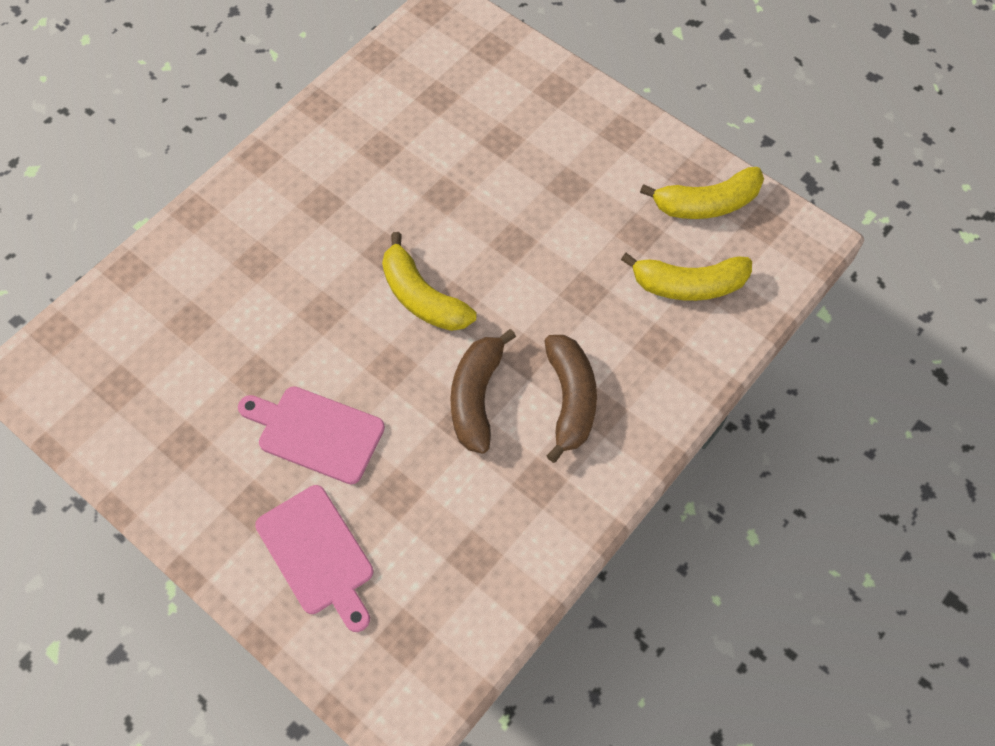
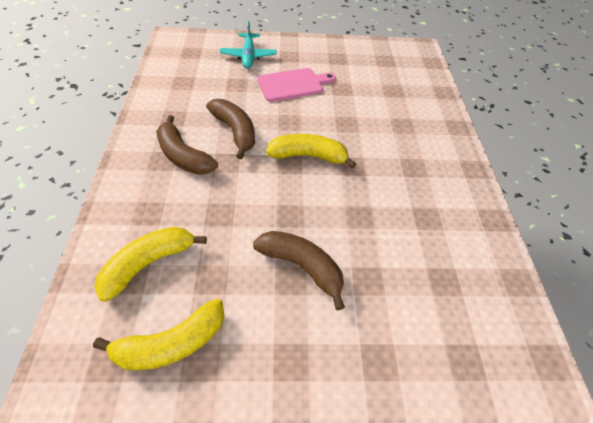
camera: 135 degrees right, 10 degrees down
(318, 554) = (248, 56): pink cutting board -> turquoise plane
(549, 188) = (302, 267): none -> brown banana
(706, 204) = (171, 343): yellow banana -> yellow banana turned 150 degrees counterclockwise

